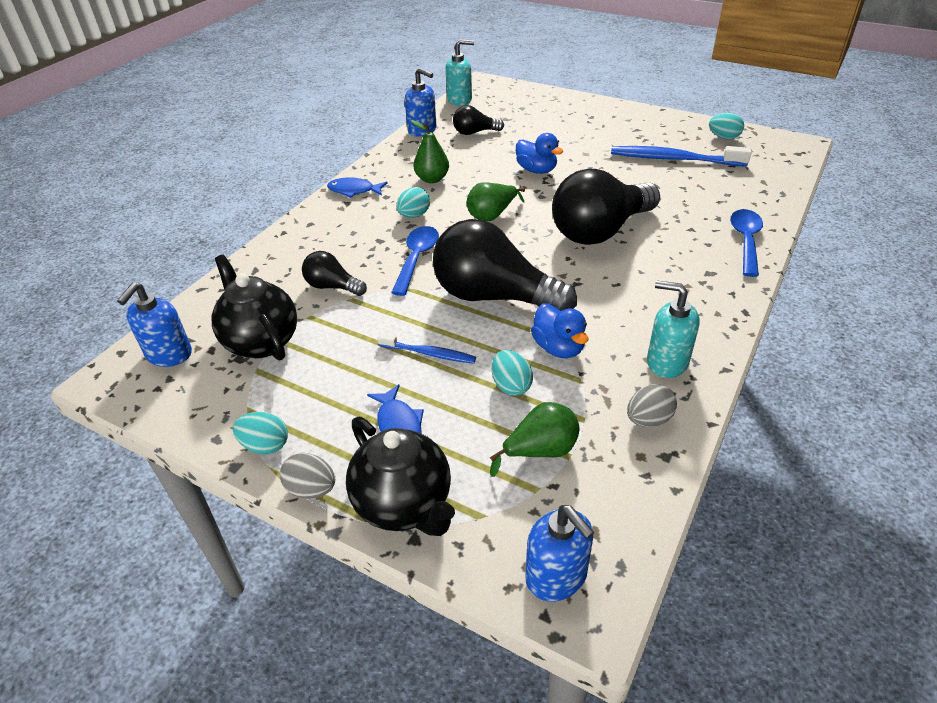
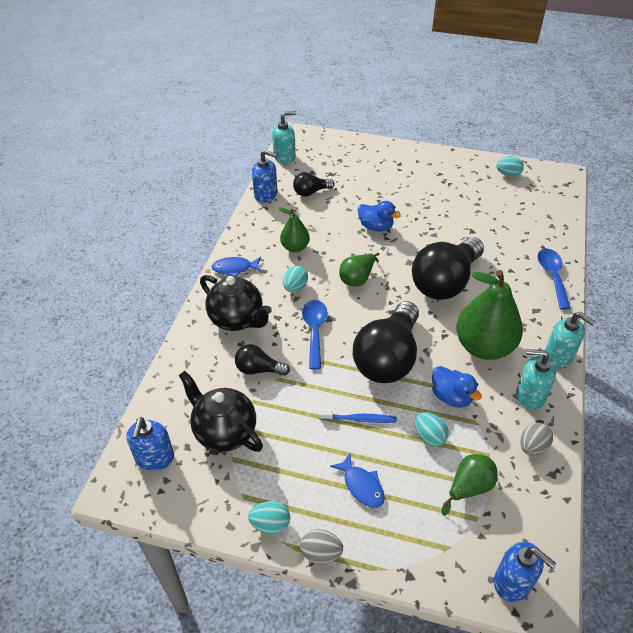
camera: 15 degrees left, 5 degrees up
(404, 504) = (392, 551): black teapot -> black teapot (237, 319)
(494, 296) = (388, 358): black light bulb -> black light bulb turned 75 degrees counterclockwise
(624, 301) = (484, 346): none -> green pear
(673, 159) = (477, 202): blue toothbrush -> none
(724, 325) = (559, 356): none -> turquoise soap dispenser

